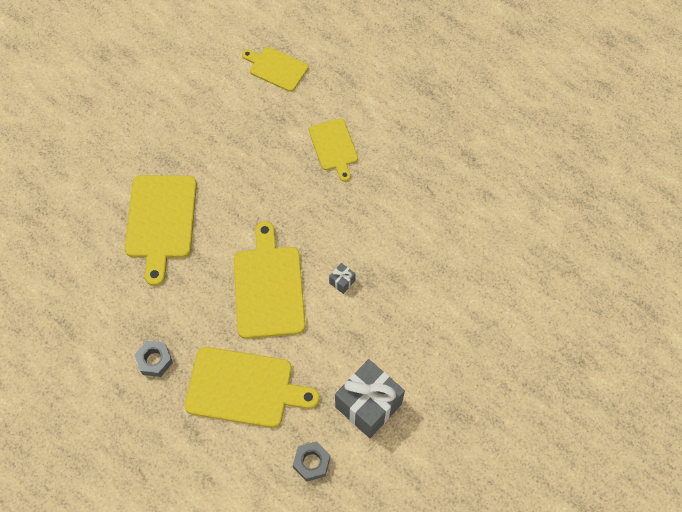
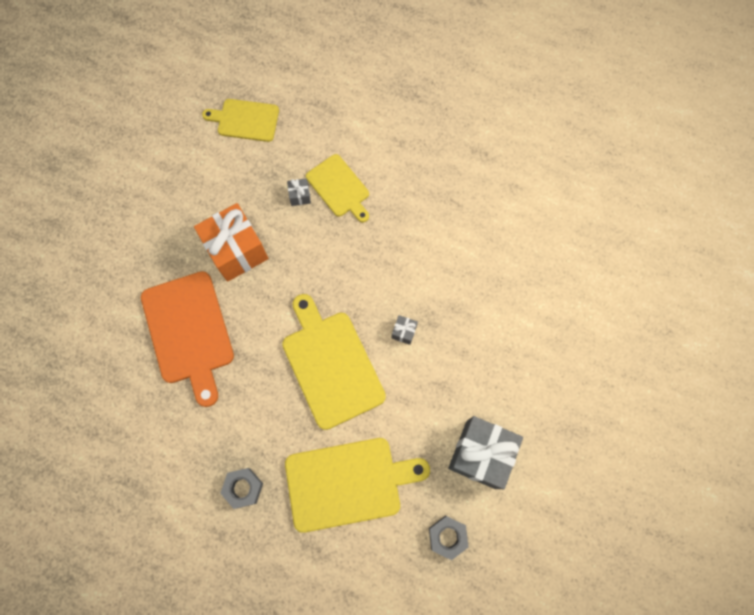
camera: 20 degrees left, 10 degrees up
(161, 221) = (189, 332): yellow cutting board -> orange cutting board
(227, 170) = (237, 251): none -> orange gift
(297, 143) = (300, 196): none -> grey gift

